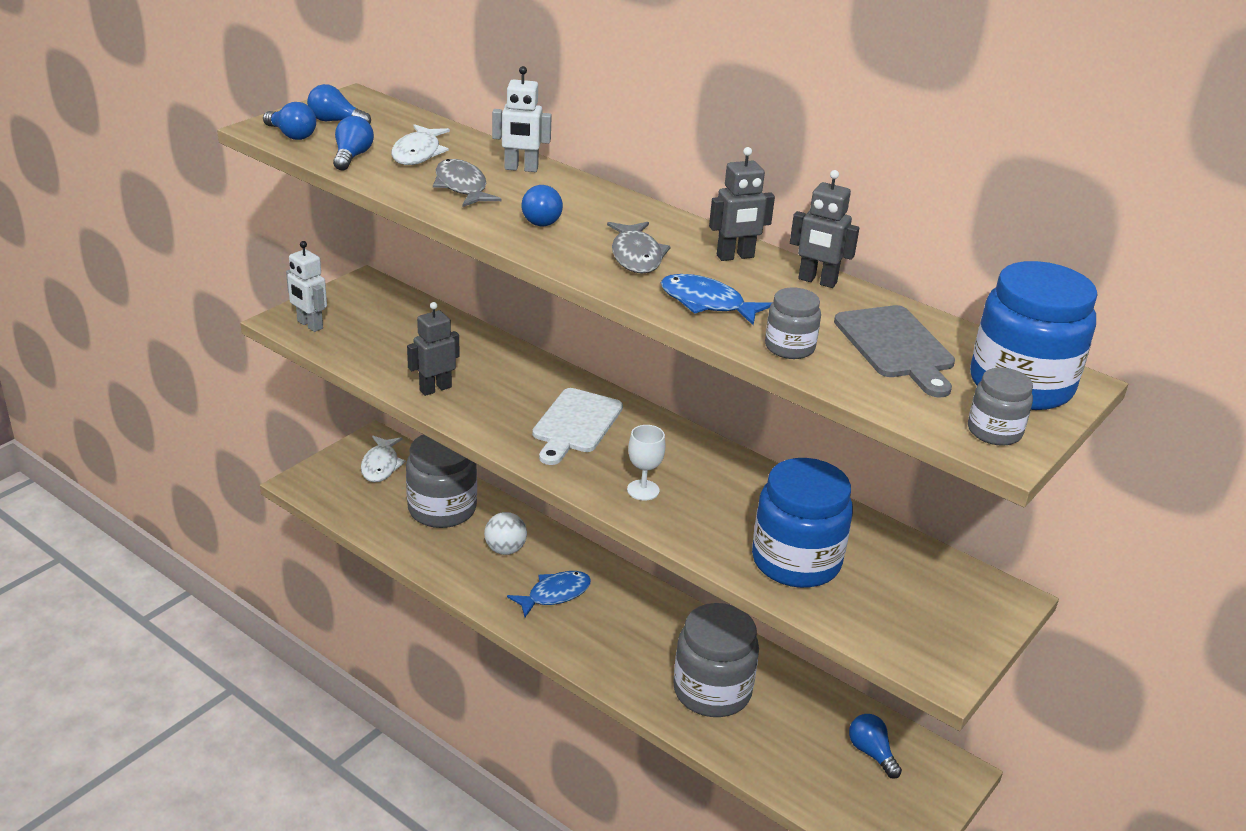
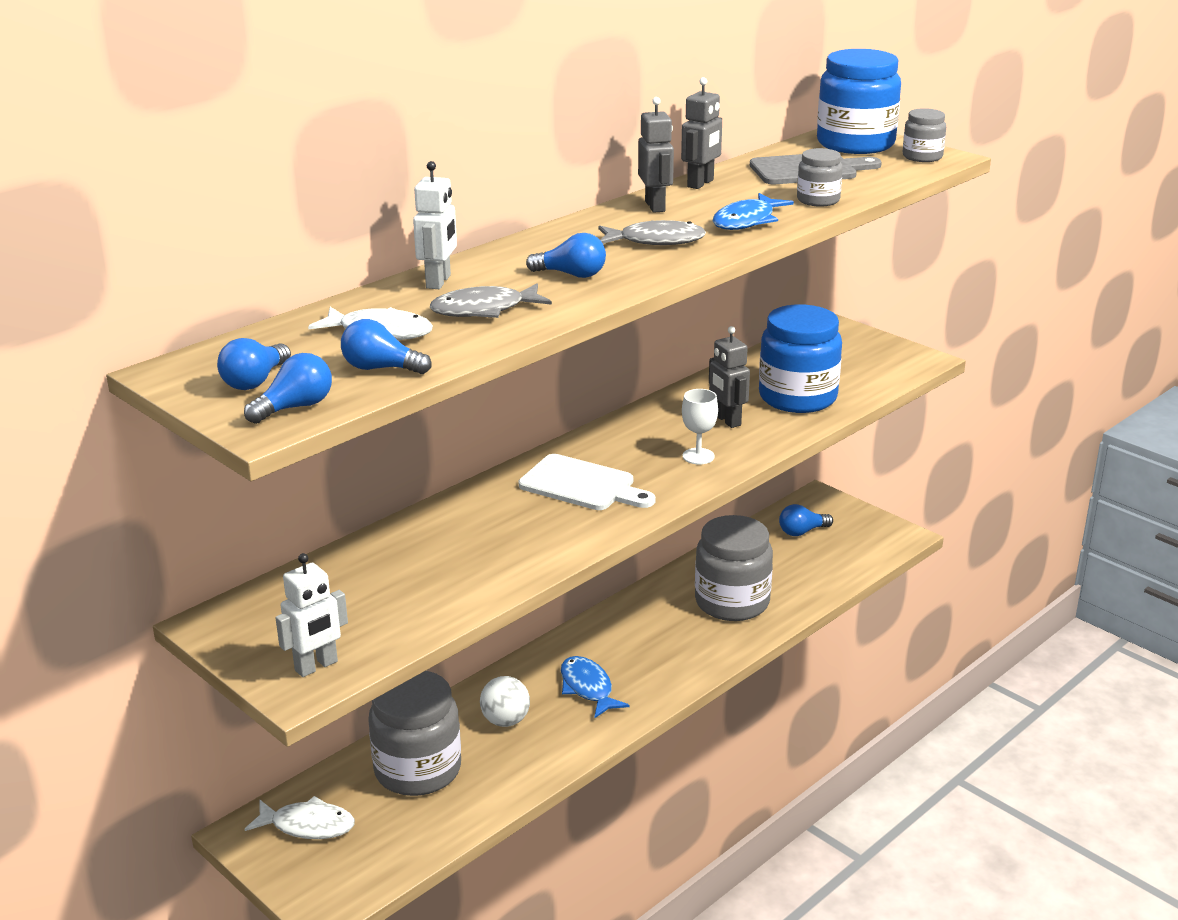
camera: 80 degrees left, 5 degrees down
(435, 388) = (498, 568): grey robot -> grey robot (727, 420)

